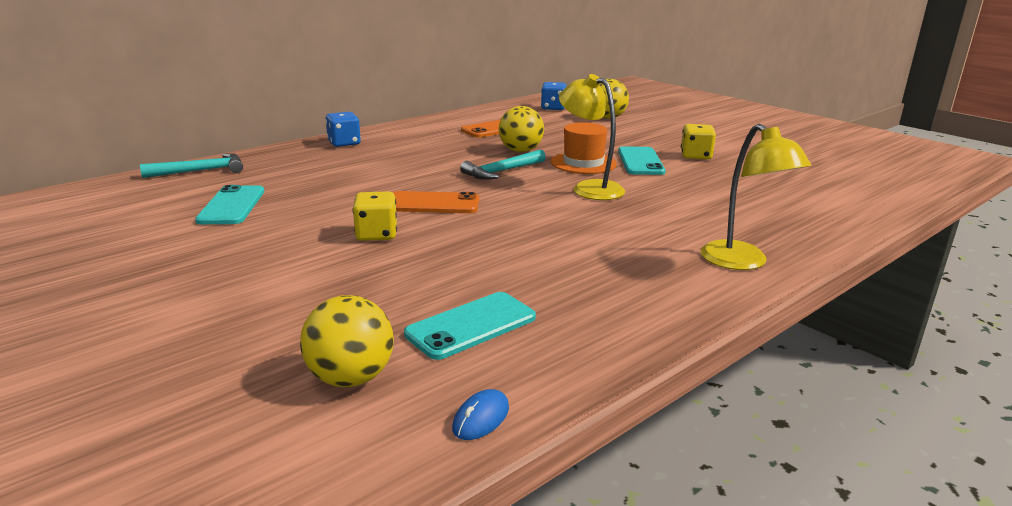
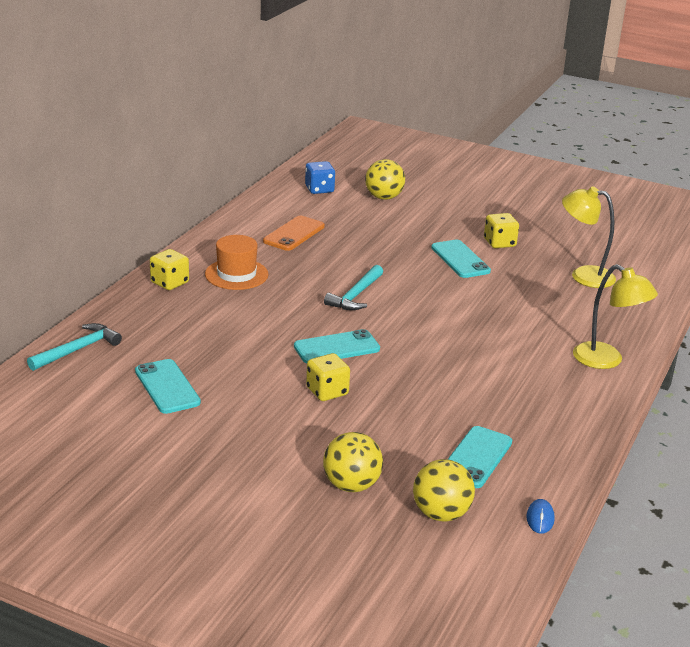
camera: 25 degrees left, 5 degrees up
(344, 143) = (169, 283): blue dice -> yellow dice
(433, 204) = (336, 348): orange phone -> turquoise phone
(520, 151) = (347, 263): yellow ball -> yellow ball (351, 485)
(583, 163) = (414, 270): orange hat -> orange hat (236, 274)
(589, 188) = (445, 302): yellow lamp -> yellow lamp (583, 275)

